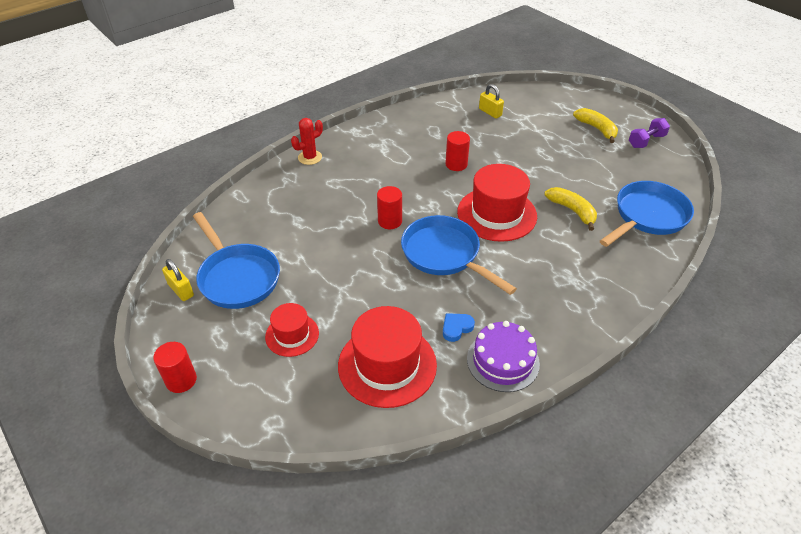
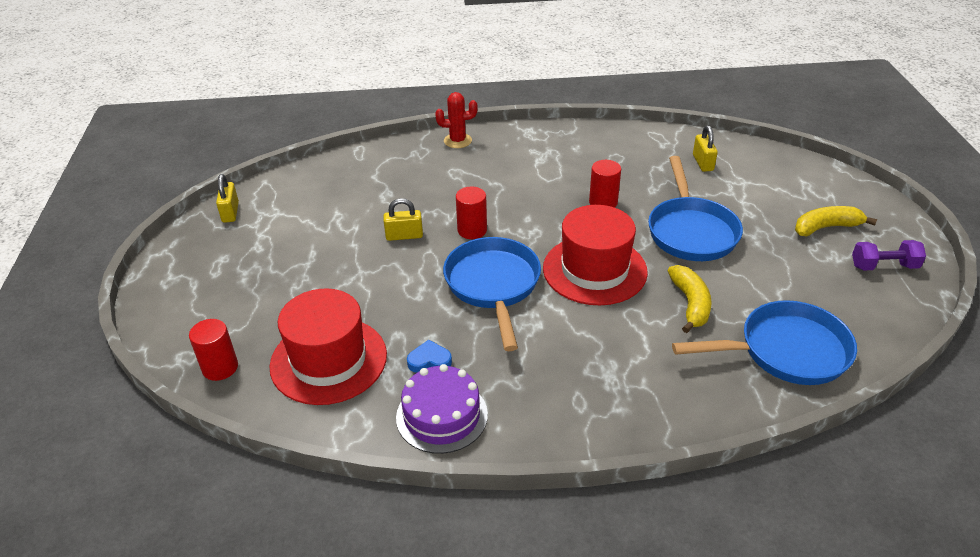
camera: 35 degrees right, 5 degrees down
(181, 380) = (156, 285): red cylinder -> red cylinder (220, 367)
(237, 277) = (284, 222): blue pan -> blue pan (691, 231)
(292, 335) = (277, 292): red hat -> none
(345, 246) = (404, 236): none -> yellow padlock
(596, 129) = (826, 227): yellow banana -> yellow banana turned 105 degrees counterclockwise

